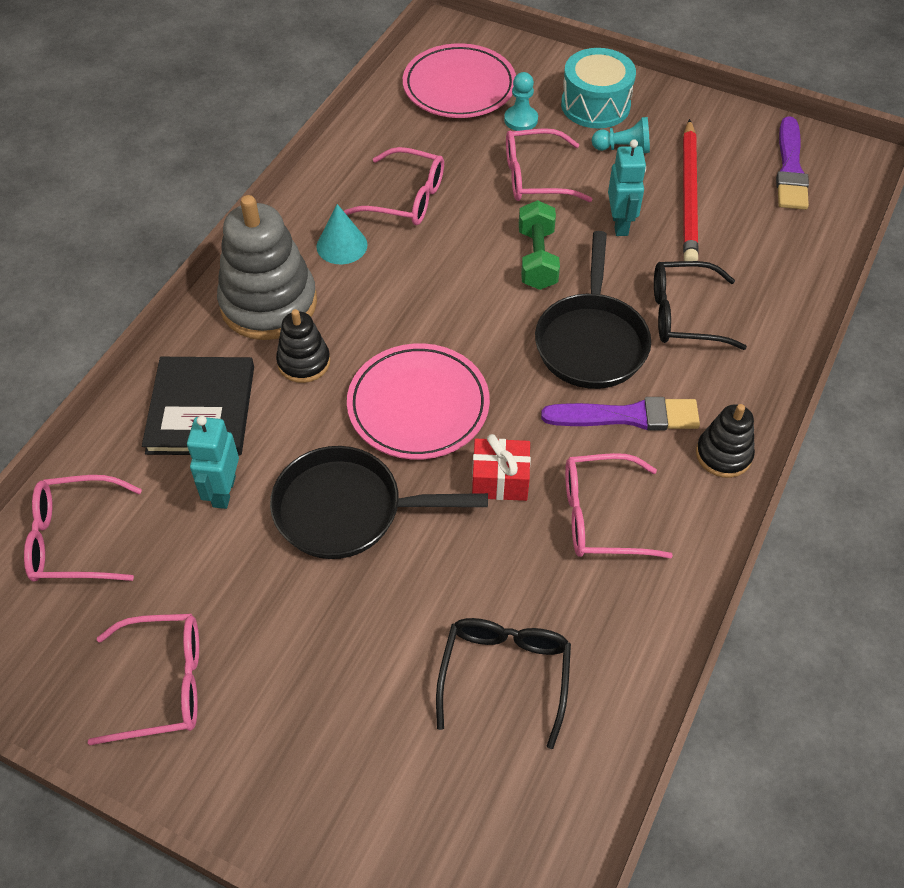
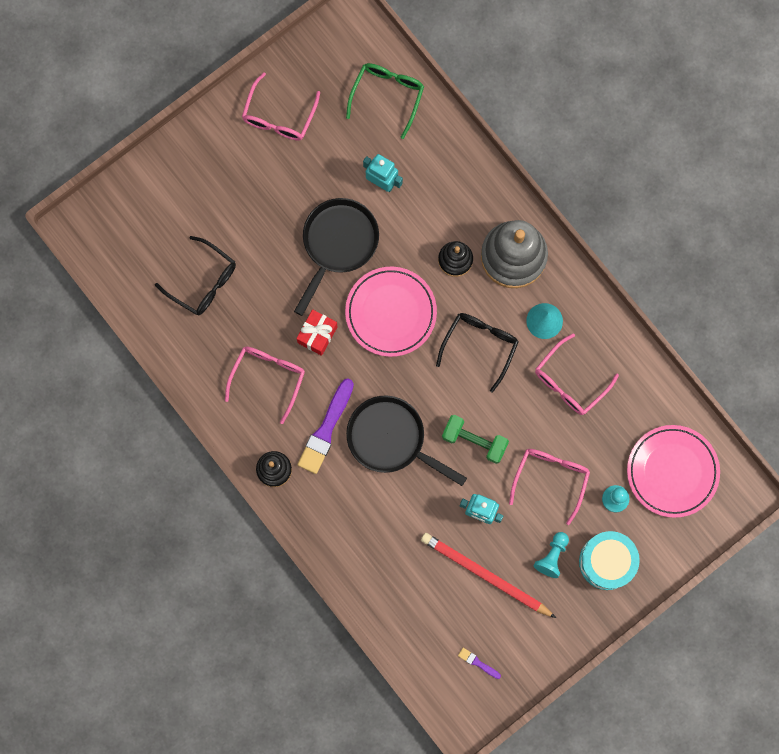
camera: 115 degrees right, 25 degrees up
(74, 539) = (387, 96): pink glasses -> green glasses
(201, 409) = (446, 189): black book -> none
(684, 315) = (384, 508): black glasses -> black glasses (480, 346)
(790, 169) = (477, 663): purple brush -> purple brush, size x0.46

